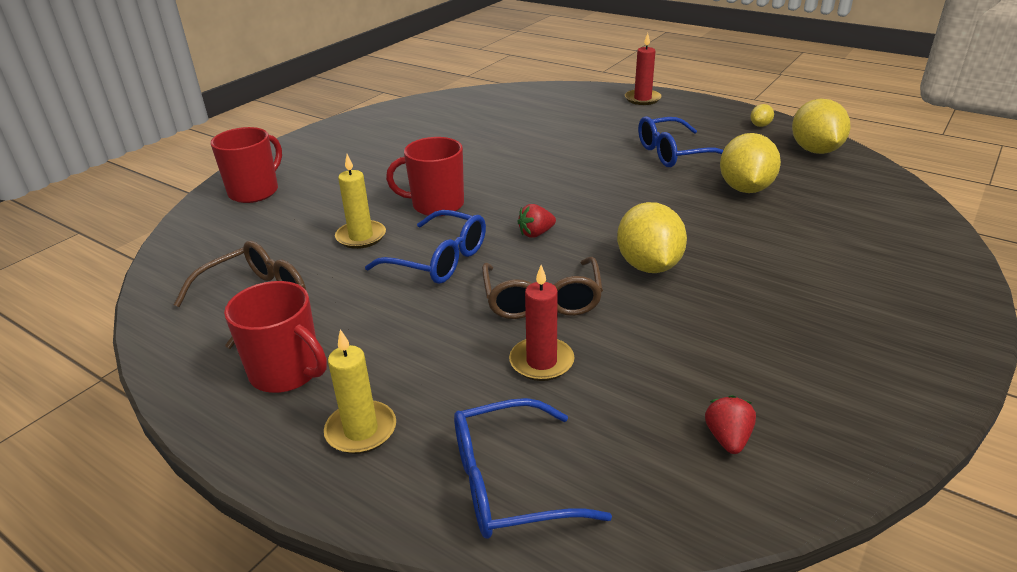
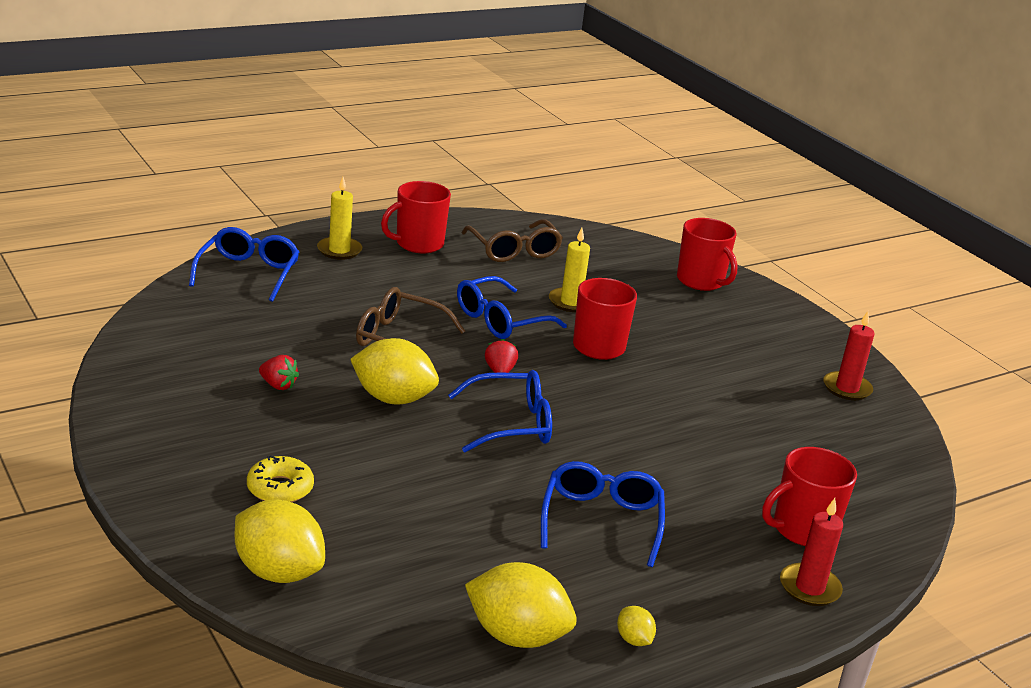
camera: 110 degrees right, 5 degrees down
(541, 362) = (331, 314): red candle -> red candle (847, 388)
(591, 107) = (802, 529): none -> red mug
(609, 207) = (511, 424): none -> blue glasses
(727, 438) = (190, 340): red strawberry -> red strawberry (278, 385)
(745, 189) = (471, 521): yellow lemon -> yellow lemon (278, 572)
(843, 267) = (280, 488): none -> yellow donut

